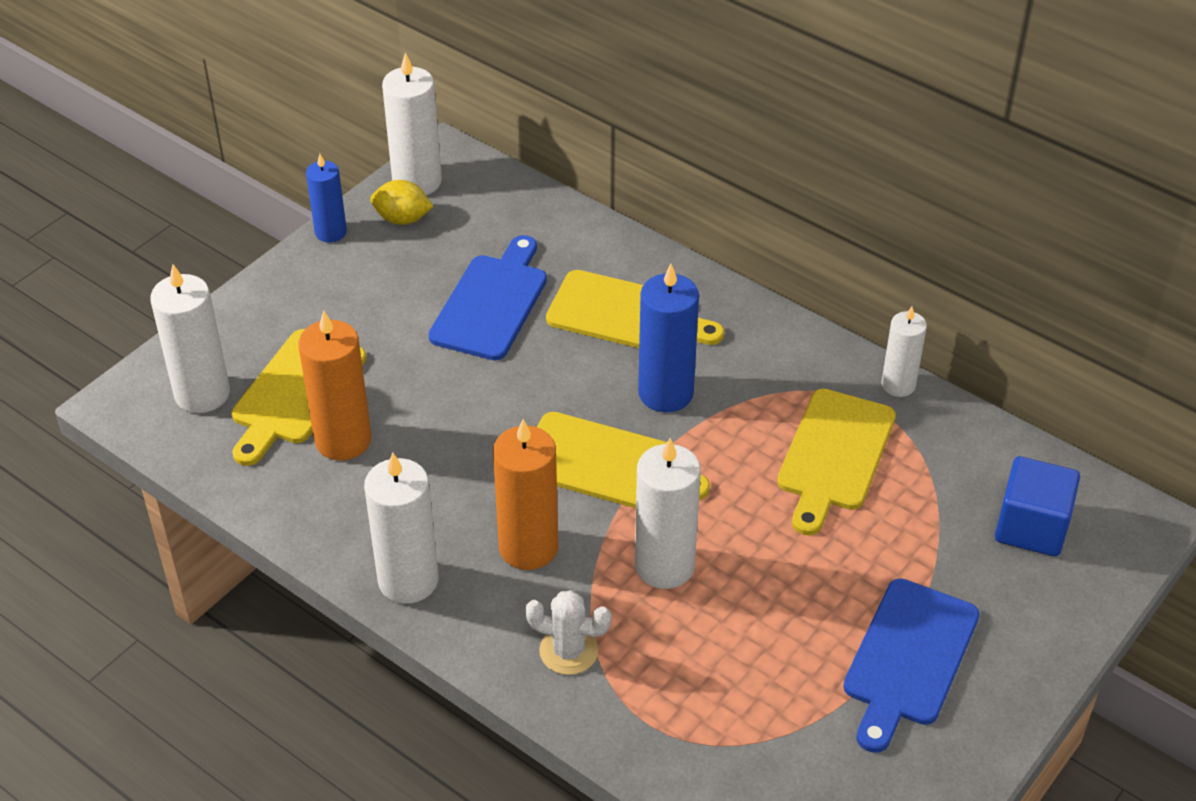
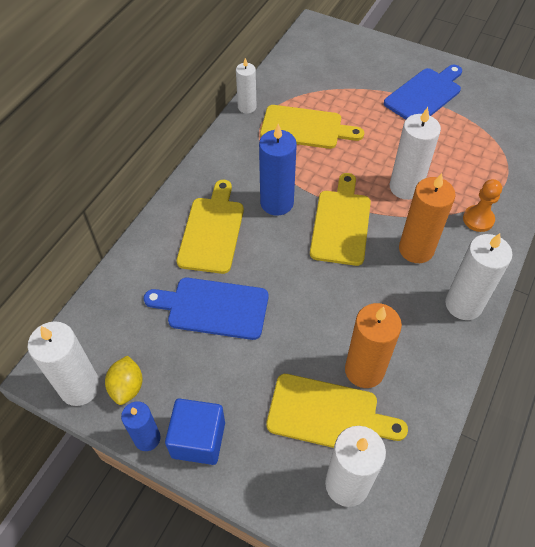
camera: 100 degrees left, 10 degrees up
(568, 651) = (478, 219): white cactus -> orange pawn
(908, 658) = (424, 95): blue cutting board -> blue cutting board turned 60 degrees counterclockwise
(1031, 527) = (331, 59): blue cube -> blue cube (198, 439)

